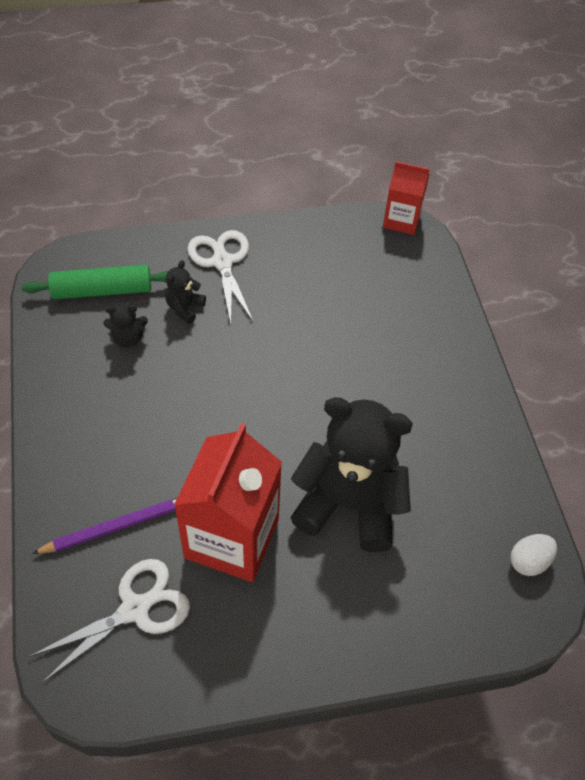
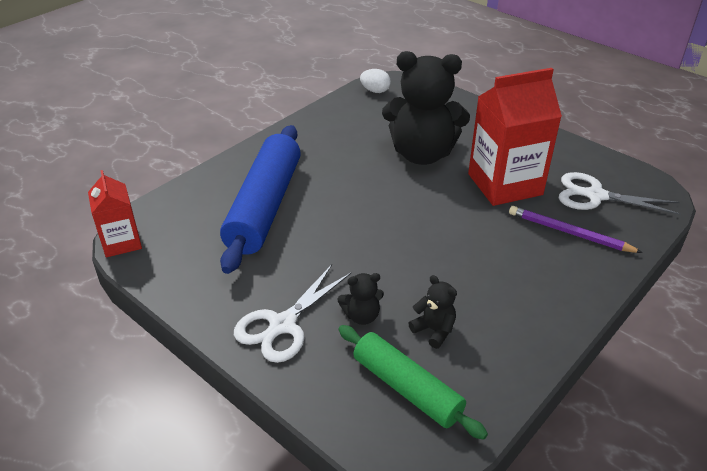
camera: 125 degrees left, 15 degrees down
(349, 504) = (422, 154): black teddy bear -> black teddy bear turned 60 degrees counterclockwise
(372, 324) = (265, 206): none -> blue rolling pin

